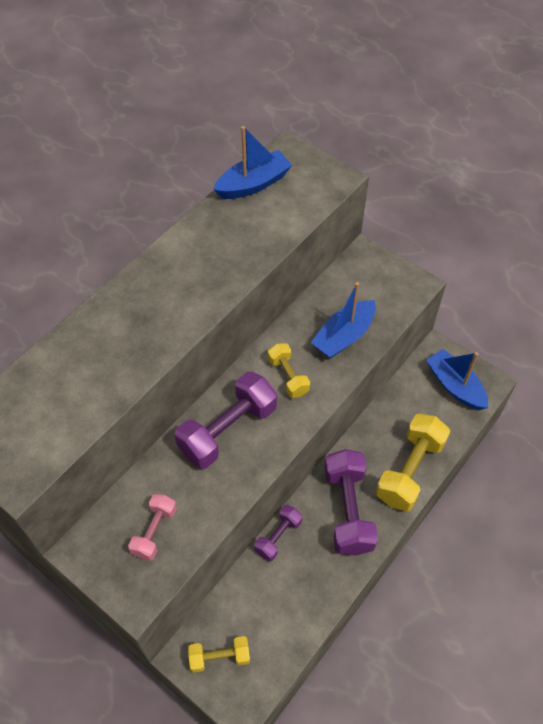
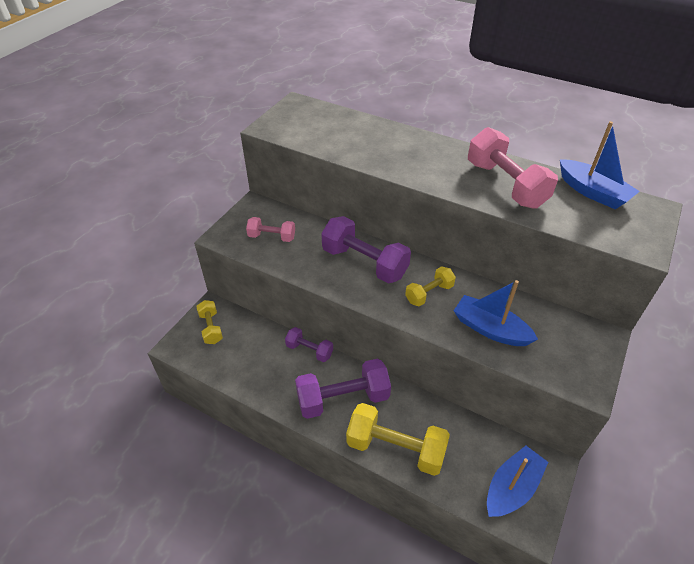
camera: 80 degrees right, 10 degrees down
(223, 248) = (505, 184): none -> pink dumbbell

